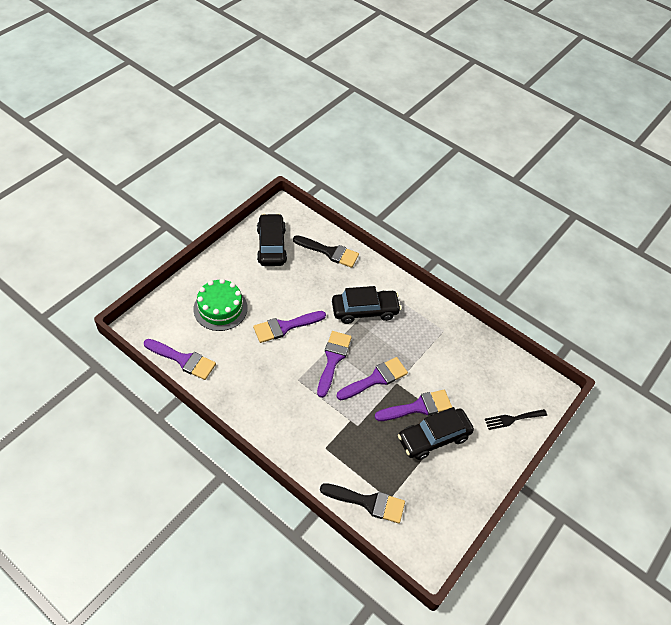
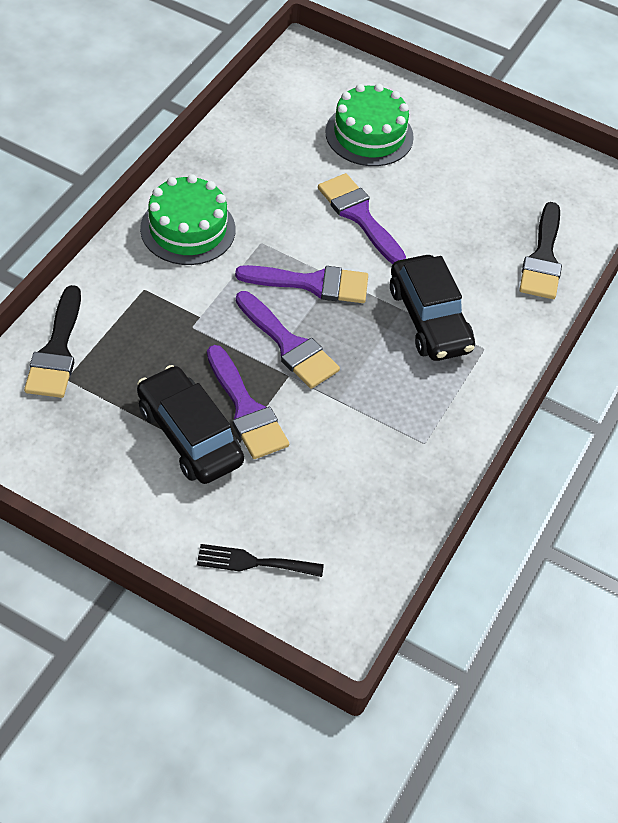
camera: 80 degrees right, 0 degrees up
(183, 360) = (262, 108): purple brush -> none
(271, 246) = (523, 179): black car -> none
(280, 417) = (188, 229): none -> green cake
(512, 419) = (253, 562): black fork -> black fork turned 60 degrees counterclockwise

